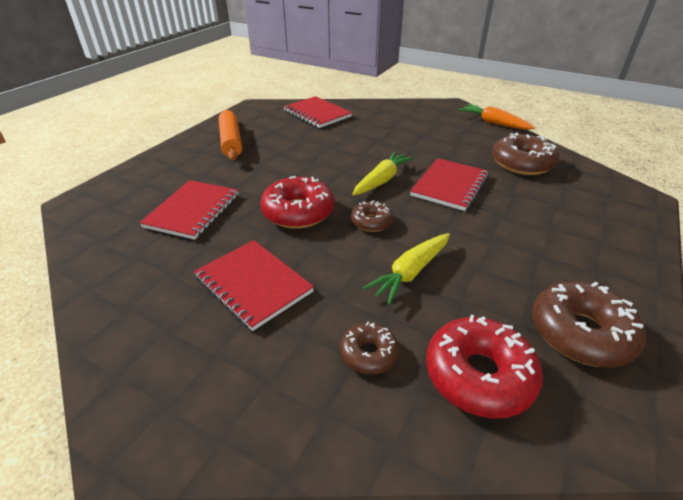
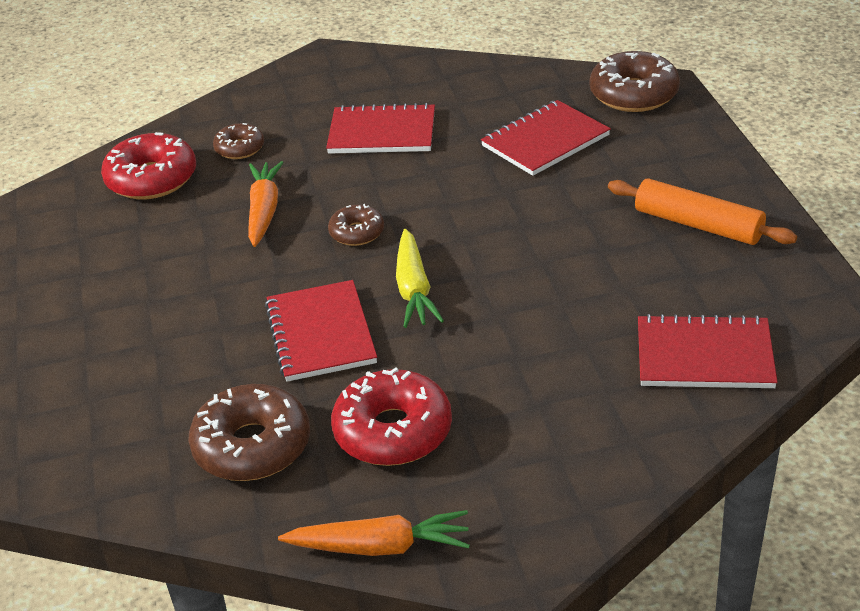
camera: 140 degrees right, 0 degrees up
(193, 211) = (545, 141): red notebook -> red notebook turned 75 degrees clockwise
(298, 212) = (445, 198): red donut -> red donut (393, 431)
(410, 272) = (264, 211): yellow carrot -> orange carrot
(580, 333) = (84, 246): brown donut -> brown donut (634, 94)

